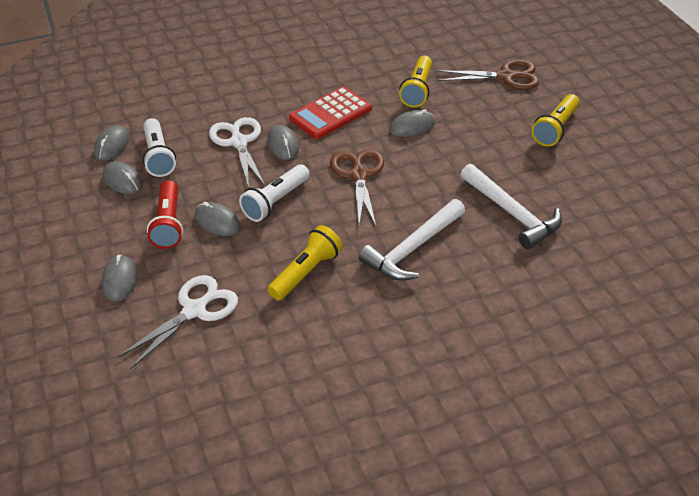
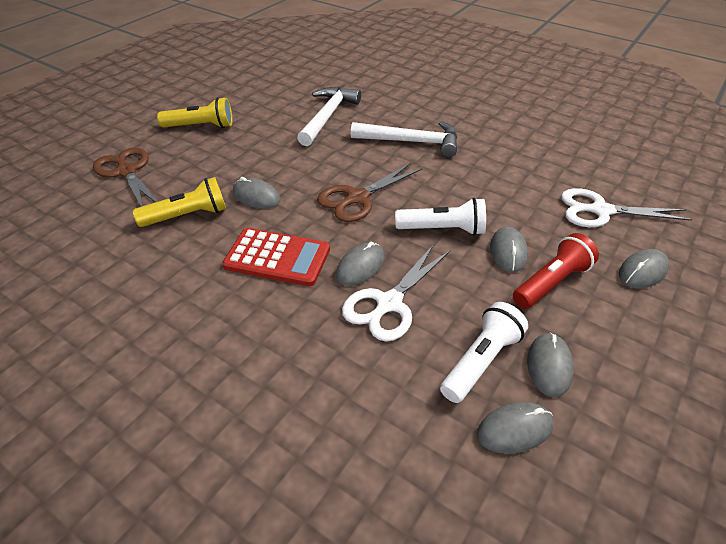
camera: 125 degrees left, 0 degrees up
(306, 272) = (494, 176): yellow flashlight -> none

